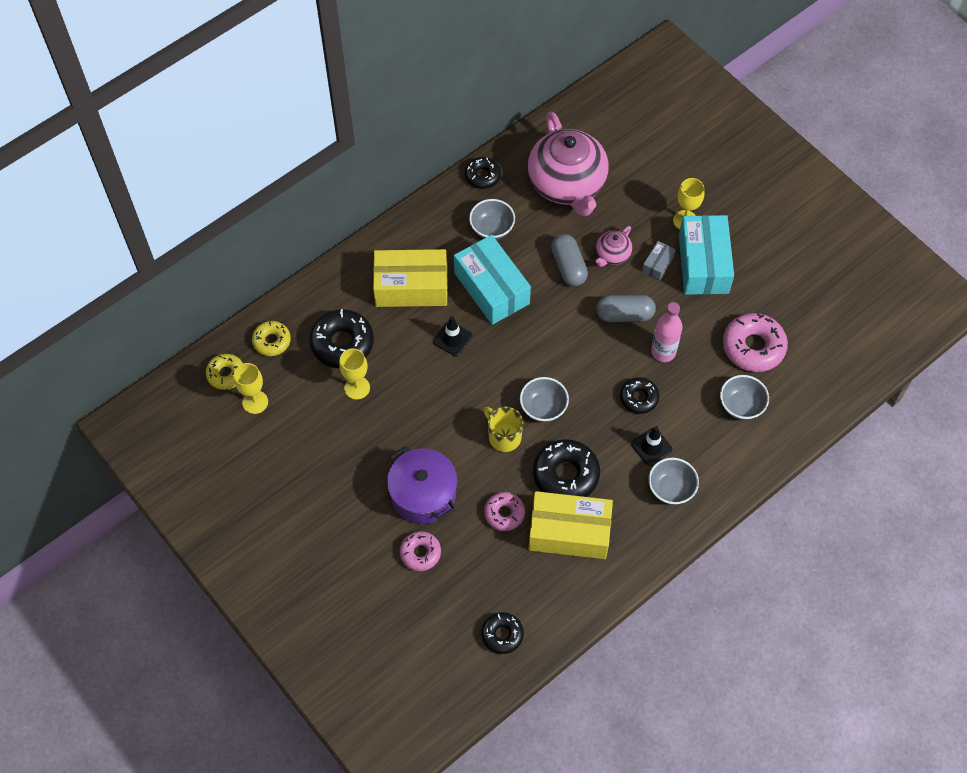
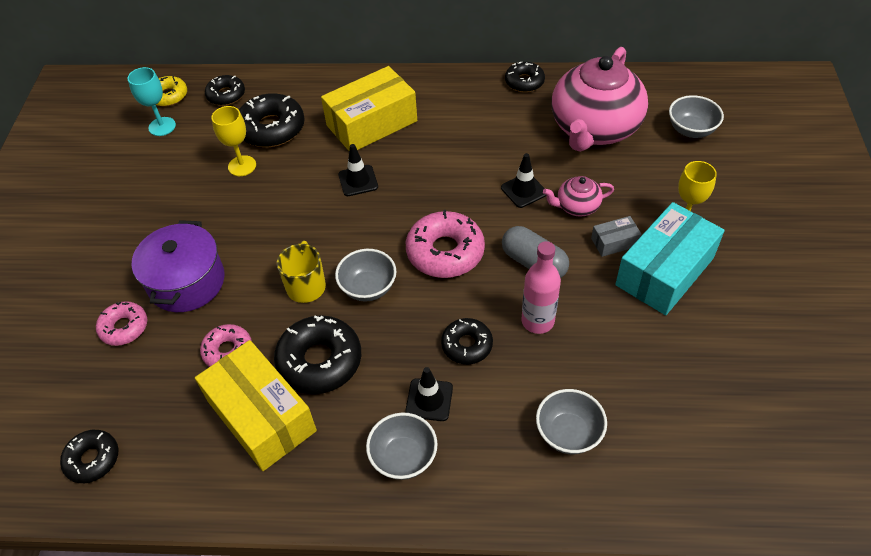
camera: 45 degrees right, 10 degrees down
(255, 402) = (162, 126): yellow goblet -> turquoise goblet
(272, 341) = (226, 95): yellow donut -> black donut
(411, 287) = (372, 123): yellow box -> yellow box turned 75 degrees counterclockwise
(491, 288) = (435, 165): turquoise box -> none
(492, 228) = (488, 122): grey bowl -> grey bowl (691, 130)
(568, 266) = (523, 190): grey capsule -> black traffic cone
(753, 347) = (642, 385): pink donut -> pink donut (445, 252)

